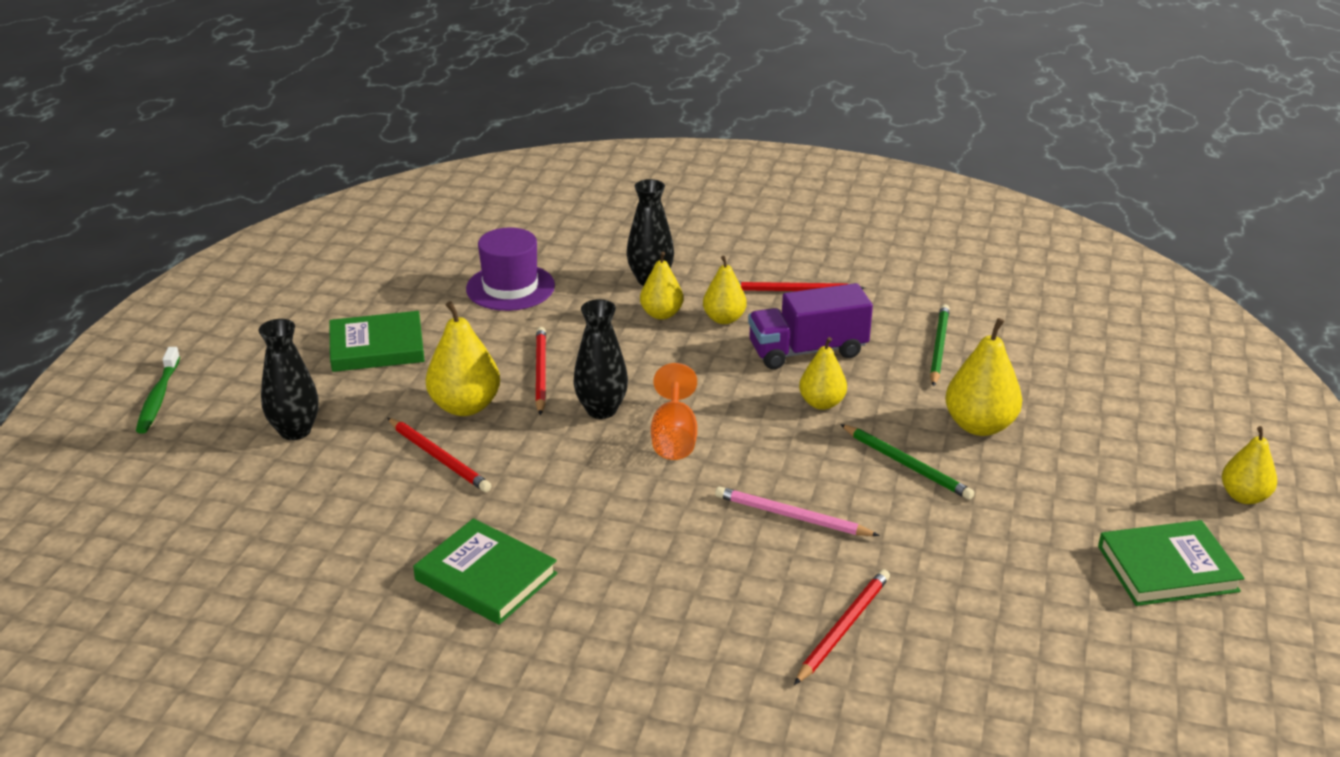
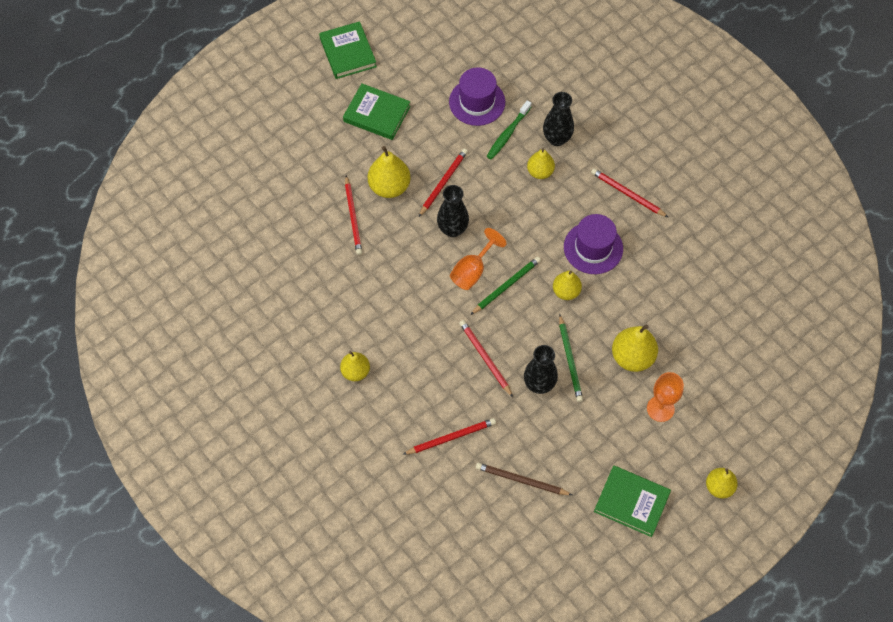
camera: 35 degrees right, 30 degrees up
(158, 397) = (253, 94): green toothbrush -> green toothbrush (508, 134)
(295, 431) = (300, 157): black vase -> black vase (539, 384)
(486, 577) = (322, 309): green book -> green book (348, 52)
(724, 319) = (570, 195): yellow pear -> yellow pear (355, 371)
(792, 516) = (485, 358): pink pencil -> red pencil
(807, 351) = (593, 248): purple truck -> purple hat
(938, 347) = (666, 287): green pencil -> green pencil (506, 286)
(999, 624) = (521, 480): none -> brown pencil
(1076, 457) = (660, 408): none -> orange goblet

